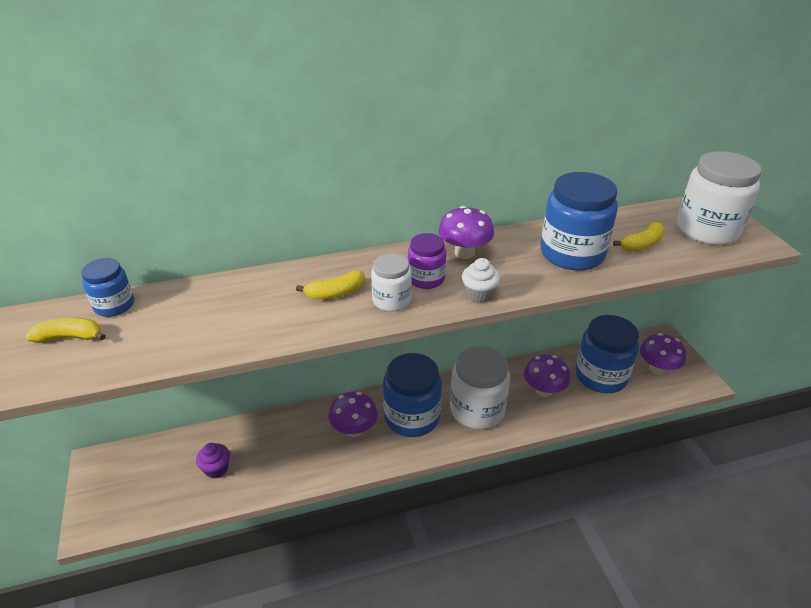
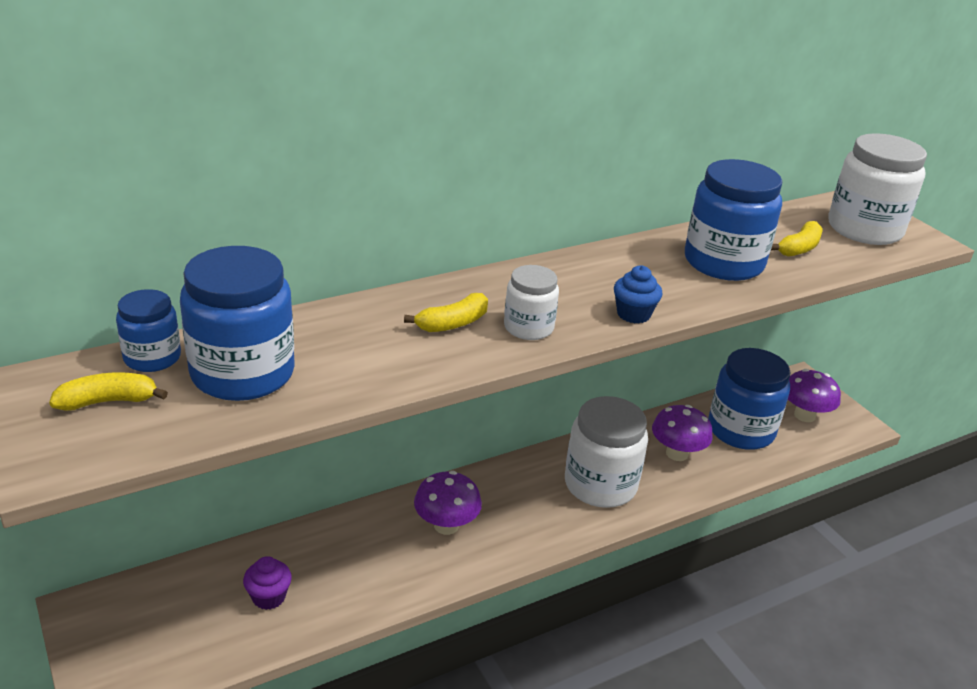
camera: 15 degrees left, 5 degrees down
(412, 417) = (518, 502): blue jar -> blue jar (242, 373)
(426, 279) = (560, 300): purple jar -> none
(464, 253) = (594, 268): purple mushroom -> none
(479, 294) = (633, 314): white cupcake -> blue cupcake

